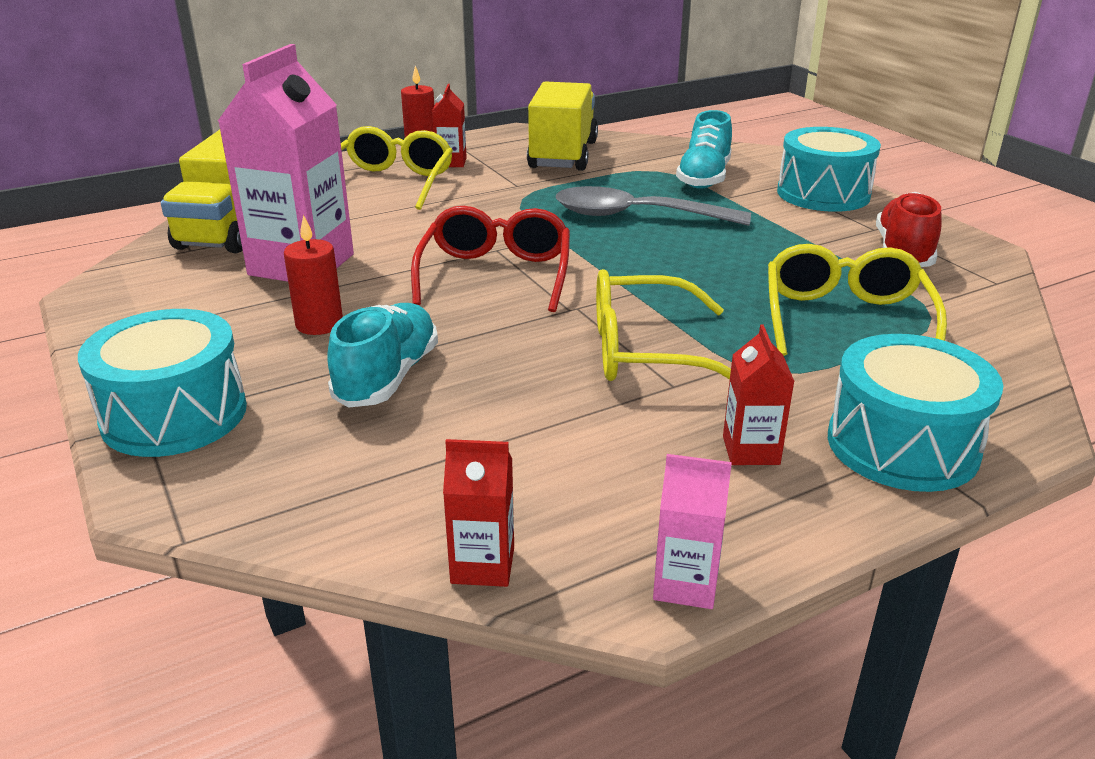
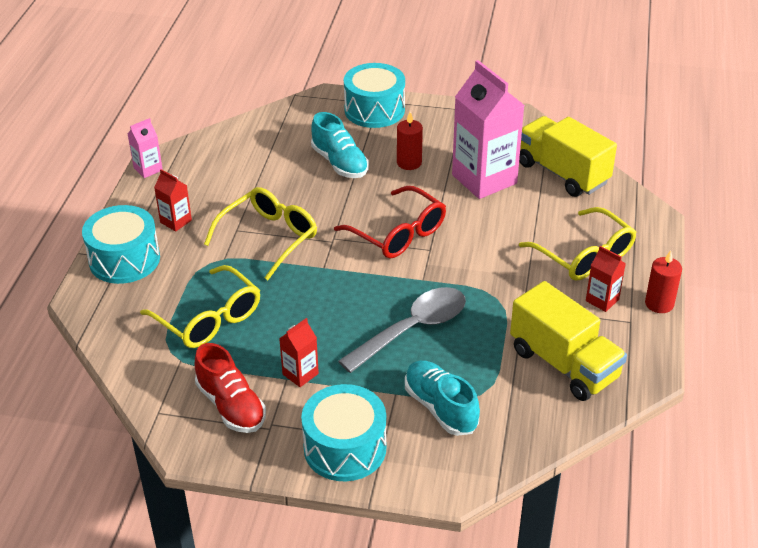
camera: 130 degrees right, 10 degrees up
(482, 565) = (208, 139): red carton -> red carton (300, 374)

